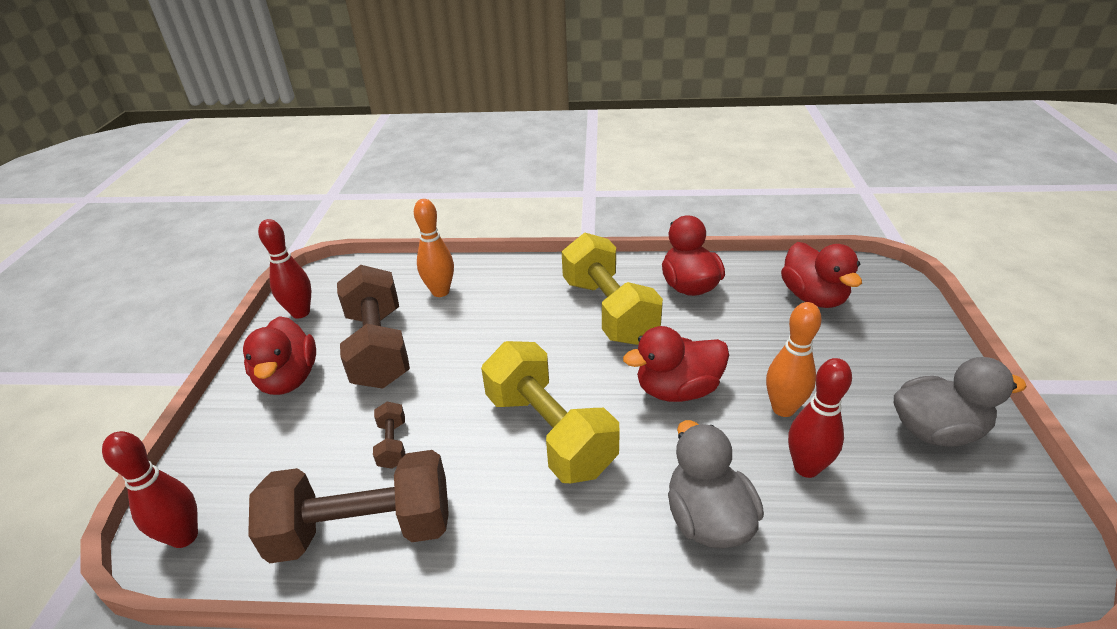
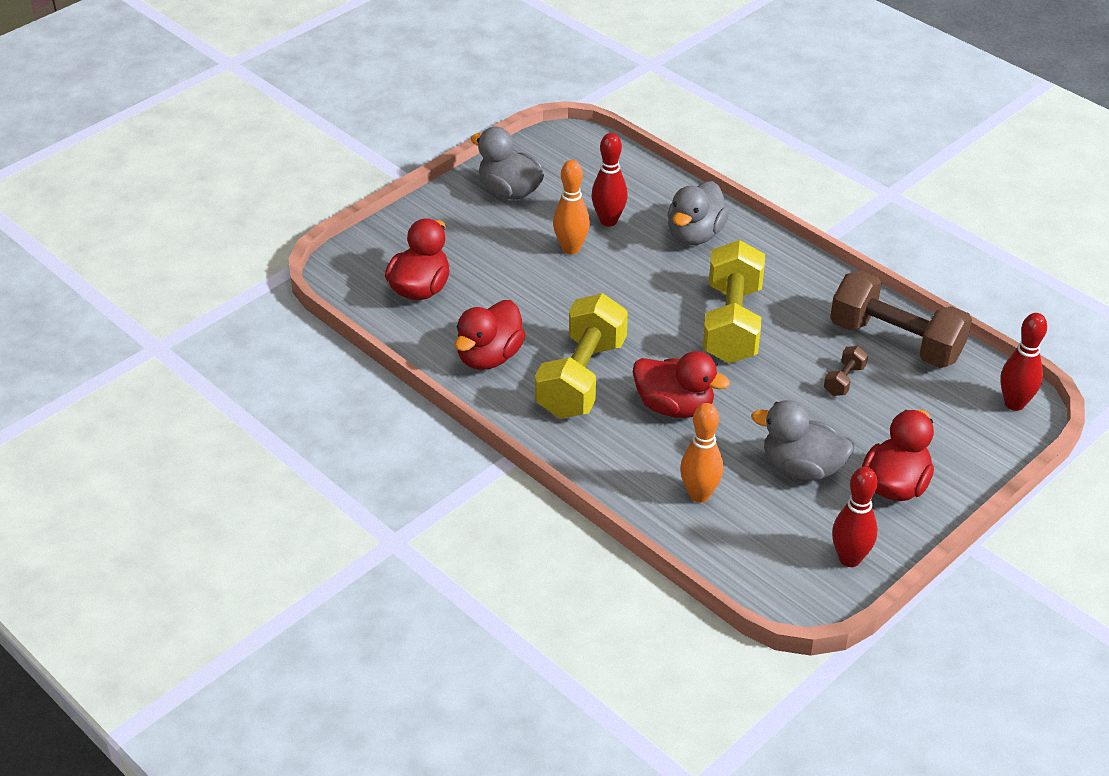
camera: 140 degrees left, 5 degrees up
(378, 348) = (801, 468): brown dumbbell -> grey duck
(677, 389) = (617, 296): red duck -> red duck (674, 407)

